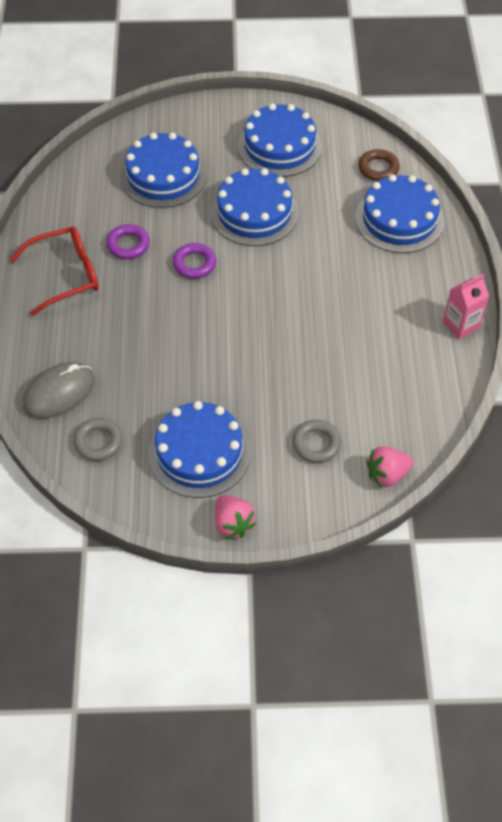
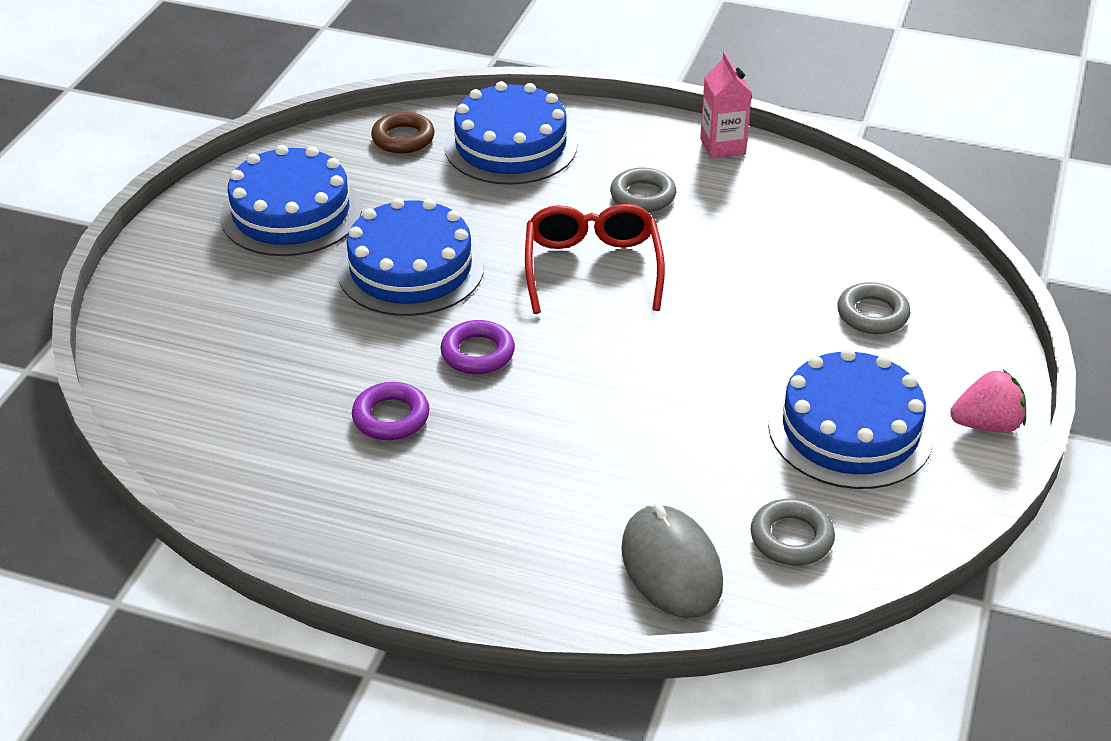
camera: 70 degrees left, 15 degrees down
(64, 275) = (413, 508): red glasses -> red glasses (592, 269)
(163, 176) = (263, 345): blue cake -> none
(381, 297) = (643, 196): none -> grey ring
(387, 475) = (942, 267): pink strawberry -> none

